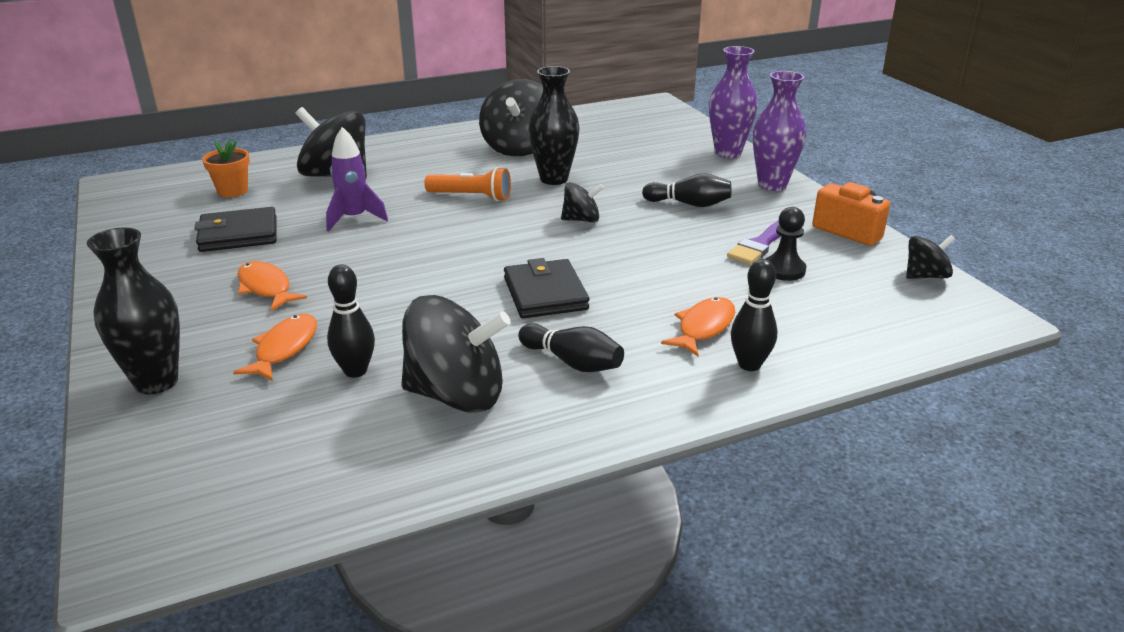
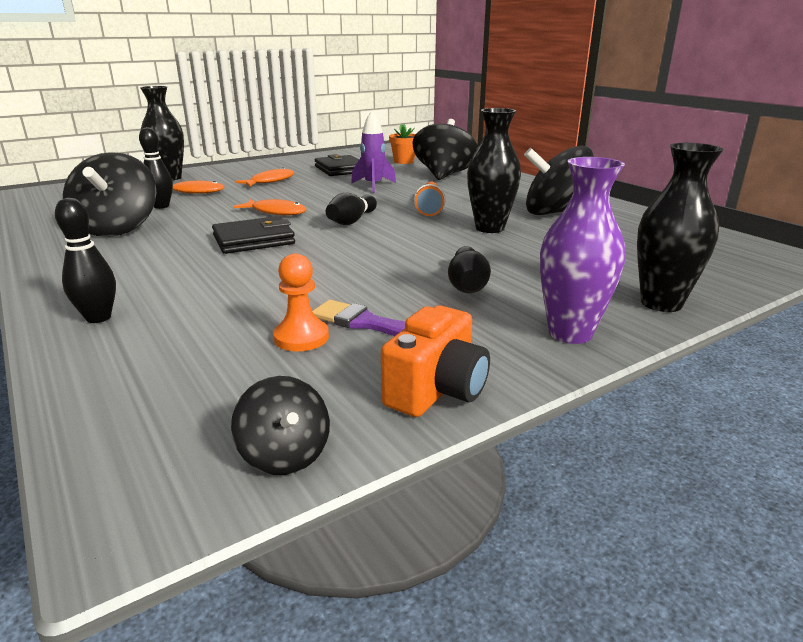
camera: 80 degrees right, 5 degrees down
(573, 362) = (141, 254): black bowling pin -> black bowling pin (351, 221)
(581, 220) = (401, 243): black spinning top -> none
(703, 327) = (177, 297): orange fish -> orange fish (276, 212)
(728, 153) = (661, 303): purple vase -> black vase
(784, 270) = (301, 337): black pawn -> orange pawn

